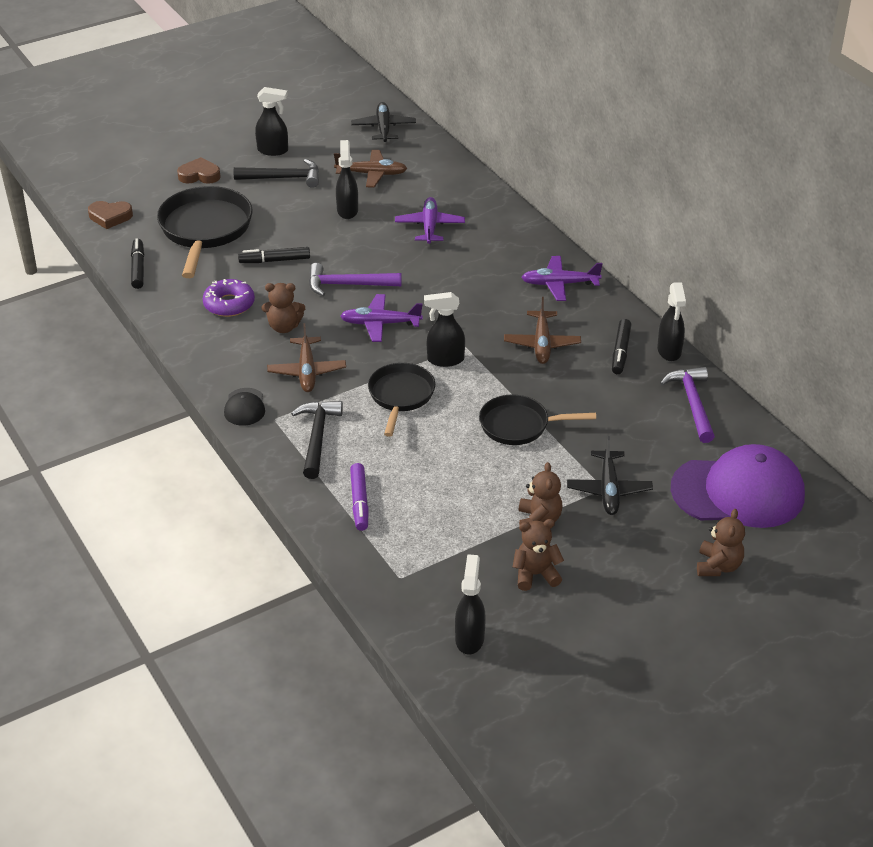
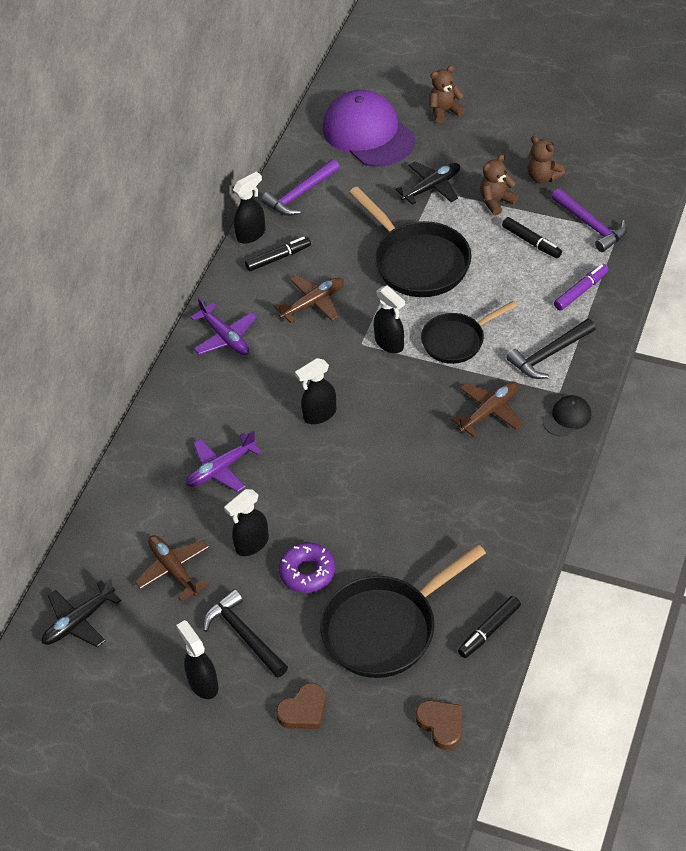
camera: 125 degrees left, 10 degrees up
(199, 175) = (303, 711): brown heart -> brown heart turned 90 degrees counterclockwise
(229, 304) = (466, 523): purple donut -> purple donut (307, 572)
(274, 260) = (377, 539): black marker -> black marker (531, 242)
(284, 327) = (455, 465): brown teddy bear -> none
(348, 285) = (359, 464): purple hammer -> purple hammer (590, 225)
(380, 324) = (387, 409): purple plane -> none
(469, 638) = (624, 174): black spray bottle -> black spray bottle (319, 414)
(519, 425) = (417, 262): black pan -> black pan, size x1.60

